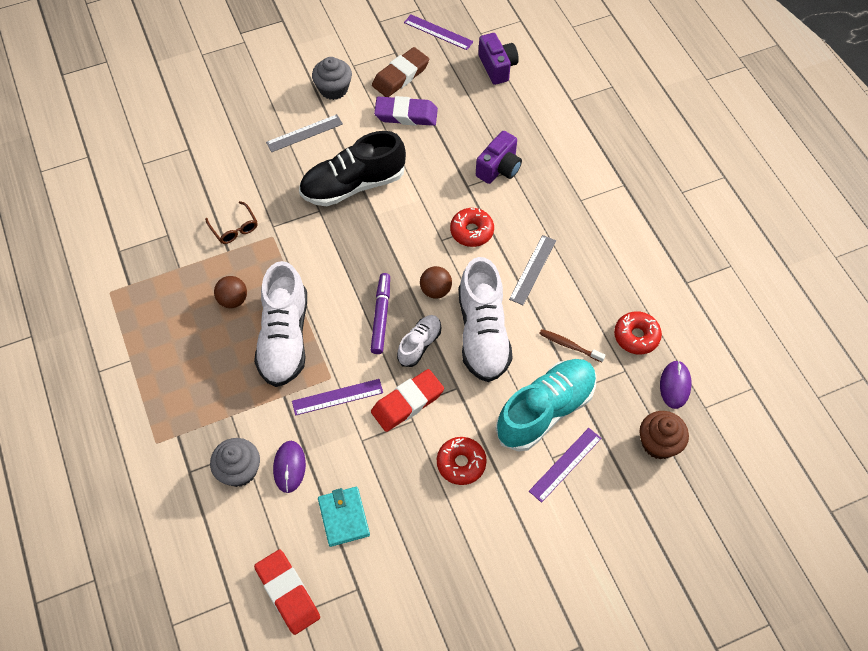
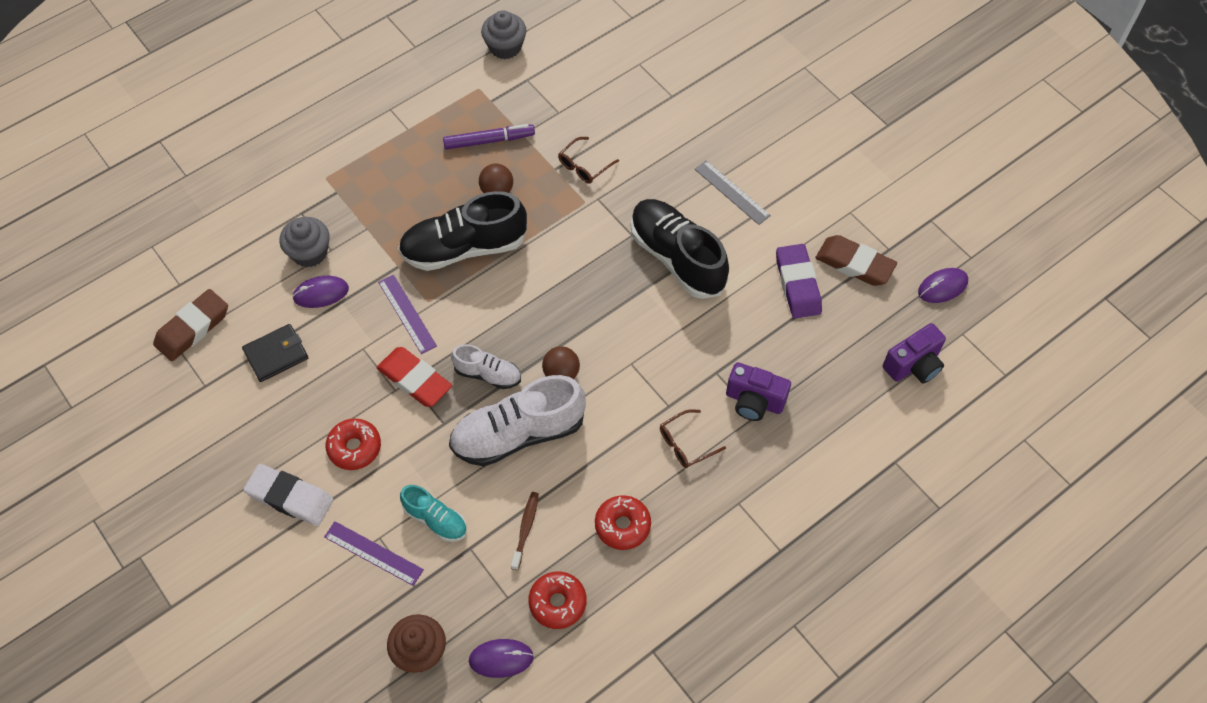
camera: 75 degrees right, 0 degrees up
(284, 338) = (464, 248): white shoe -> black shoe
(288, 593) = (192, 328): red eraser -> brown eraser
(333, 89) = (806, 202): grey cupcake -> grey cupcake (505, 47)
(344, 517) = (276, 355): turquoise wallet -> black wallet
(381, 316) = (513, 328): purple marker -> purple marker (489, 141)
(438, 32) = (942, 287): purple ruler -> purple mouse
(471, 231) = (652, 392): red donut -> red donut (622, 525)
(496, 526) = (290, 497): none -> white eraser
(523, 220) = (685, 444): none -> brown glasses
(533, 269) = (619, 469): grey ruler -> none
(545, 410) = (435, 519): turquoise shoe -> turquoise shoe, size x0.53

